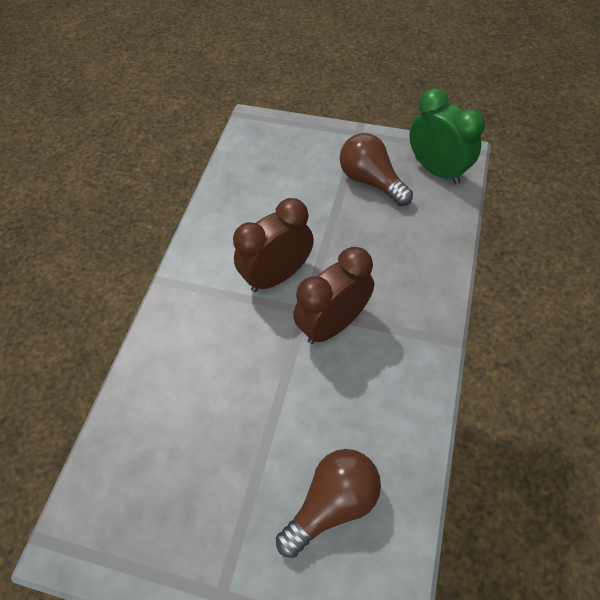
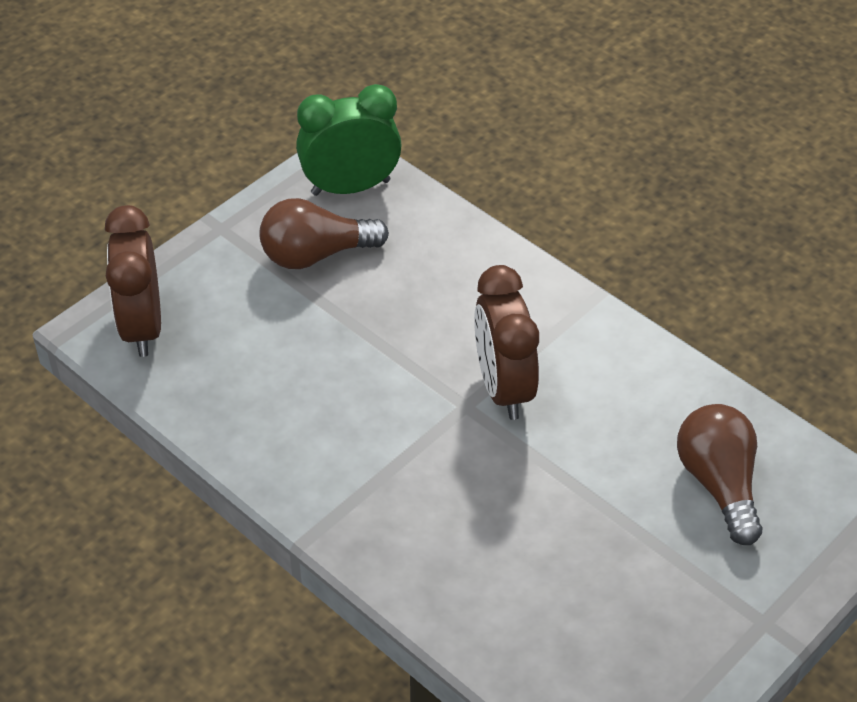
camera: 65 degrees left, 10 degrees down
(277, 276) = (394, 411): brown clock -> brown clock (142, 327)

